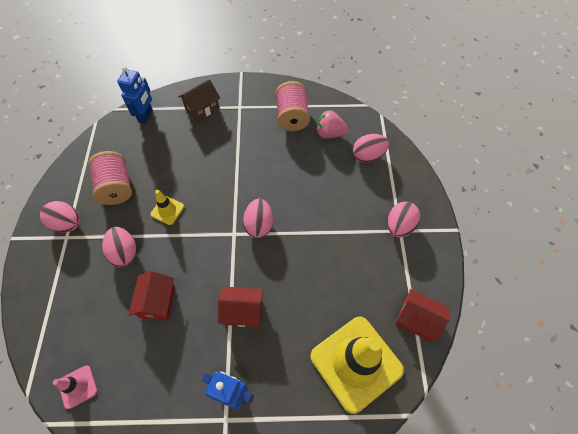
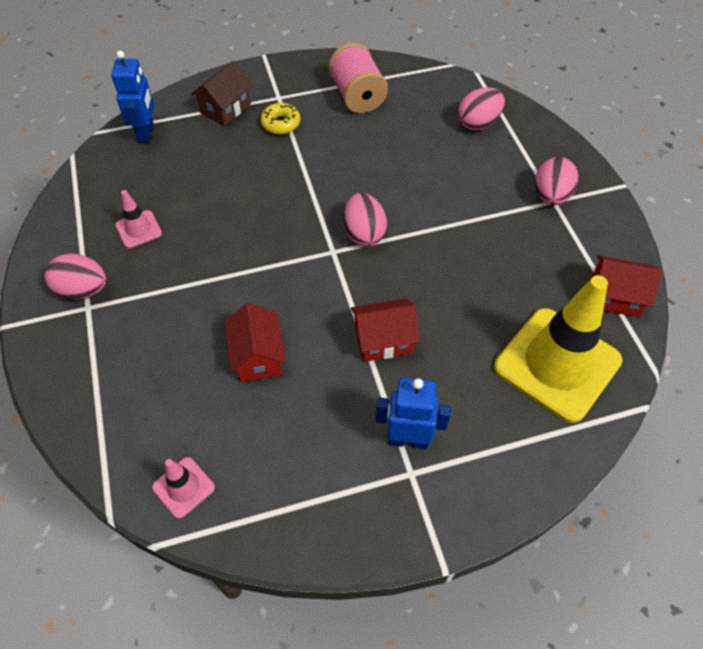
camera: 15 degrees left, 5 degrees down
(116, 187) = (138, 229): pink spool -> pink traffic cone
(125, 252) = (185, 307): pink egg -> none
(167, 210) = (226, 242): yellow traffic cone -> none
(234, 127) = (281, 123): none -> yellow donut
(329, 133) = (417, 107): pink strawberry -> none

